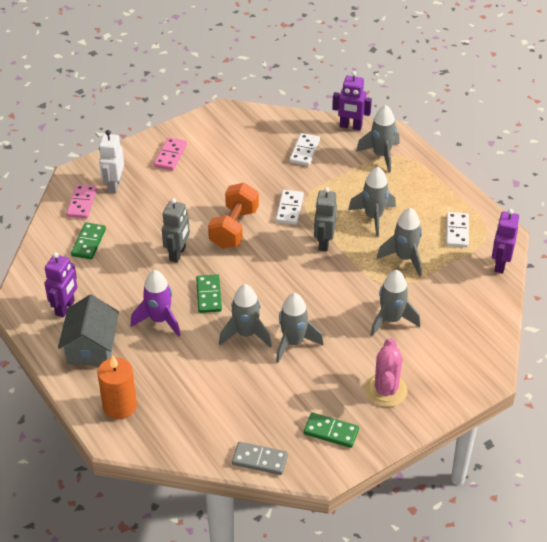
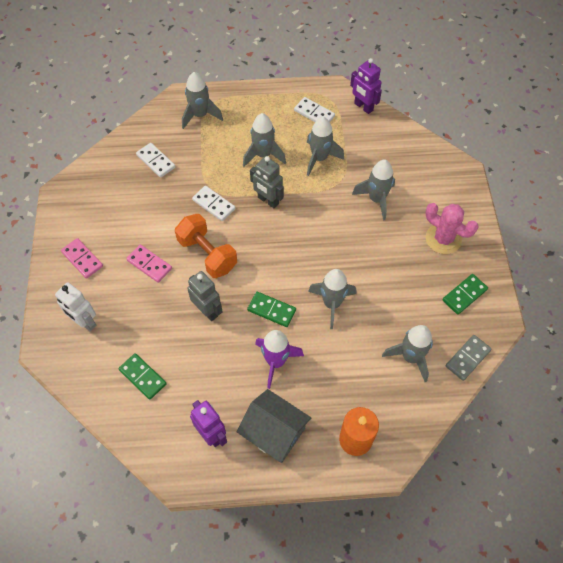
camera: 60 degrees left, 15 degrees up
(82, 203) = (87, 360): pink domino -> pink domino (149, 264)
(293, 343) = (361, 275): grey rocket -> grey rocket (410, 357)
(350, 126) = (152, 117): purple robot -> none

